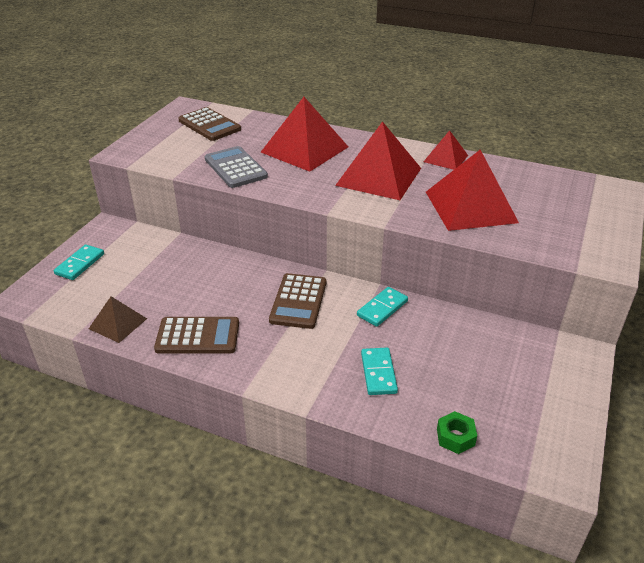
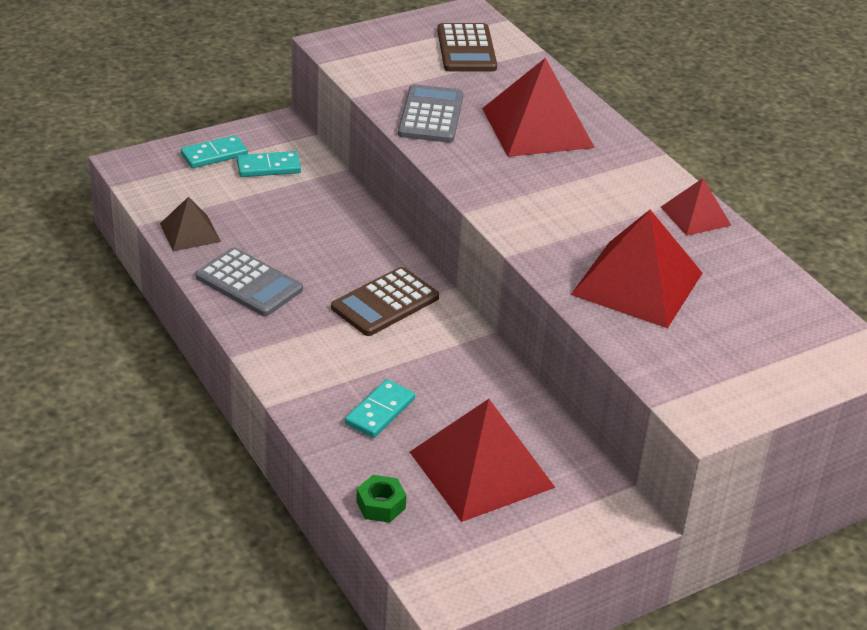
camera: 35 degrees right, 0 degrees up
(198, 336) = (249, 283): brown calculator -> grey calculator
(379, 176) = (579, 199): red pyramid -> red pyramid (481, 469)
(382, 308) = (464, 356): turquoise domino -> turquoise domino (268, 167)

